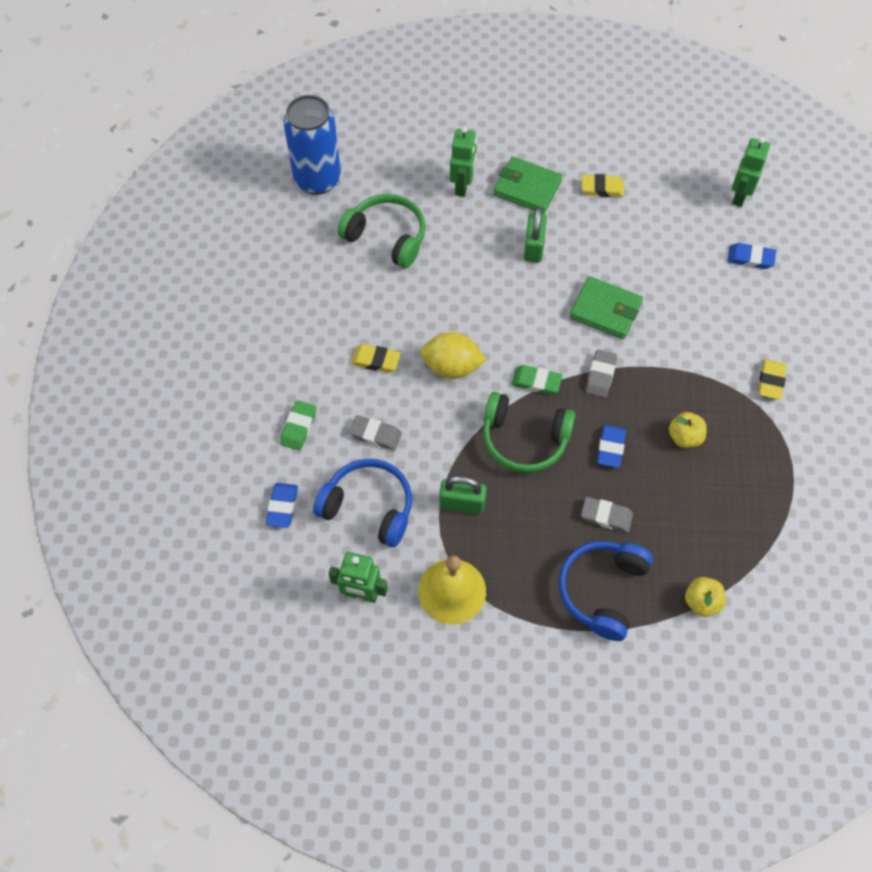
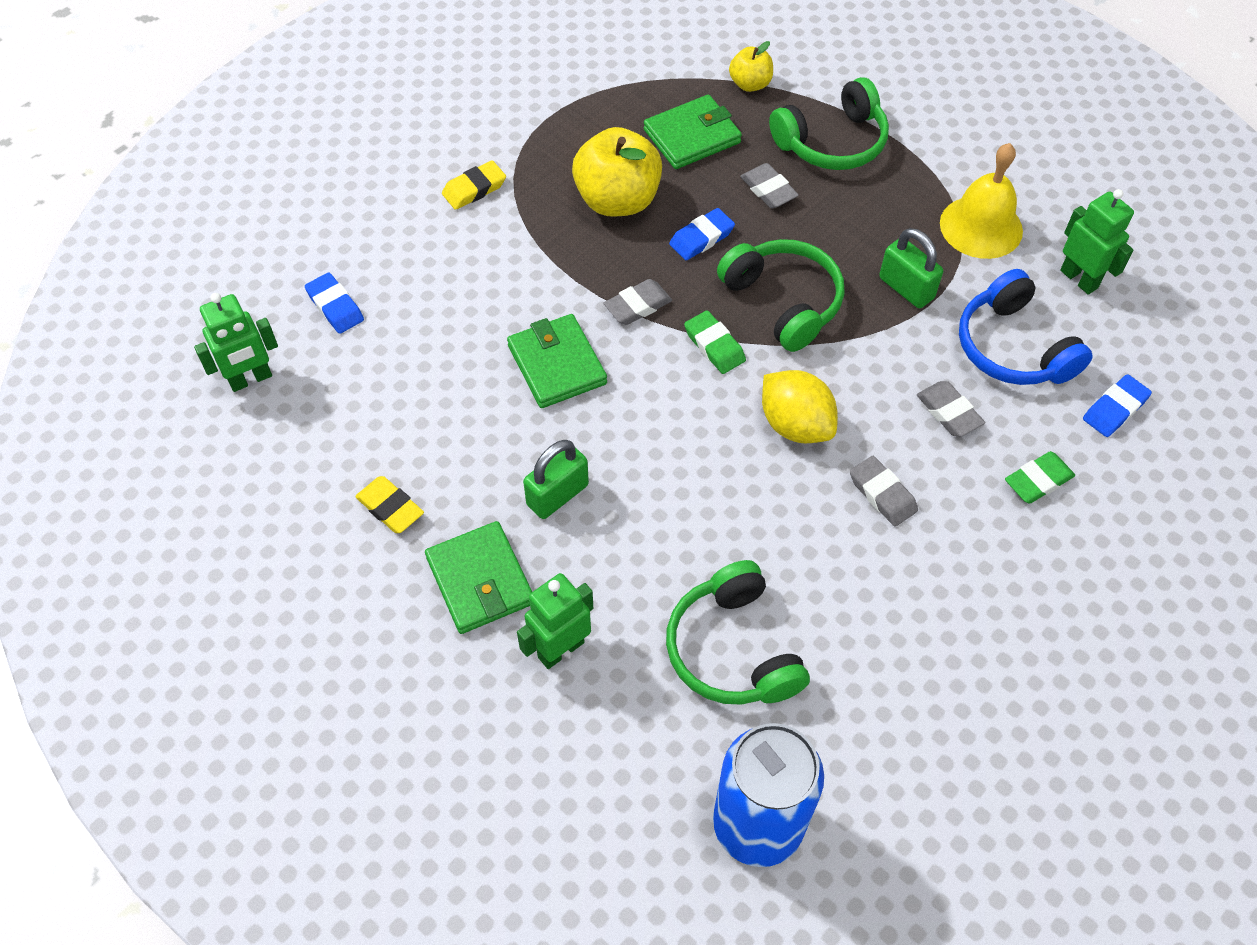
camera: 140 degrees left, 5 degrees down
(376, 360) = (882, 494): yellow eraser -> grey eraser
(602, 590) = (832, 142): blue headphones -> green headphones
(684, 437) = (617, 200): yellow apple -> yellow apple, size x1.88
(692, 523) = (692, 136): none -> green wallet

